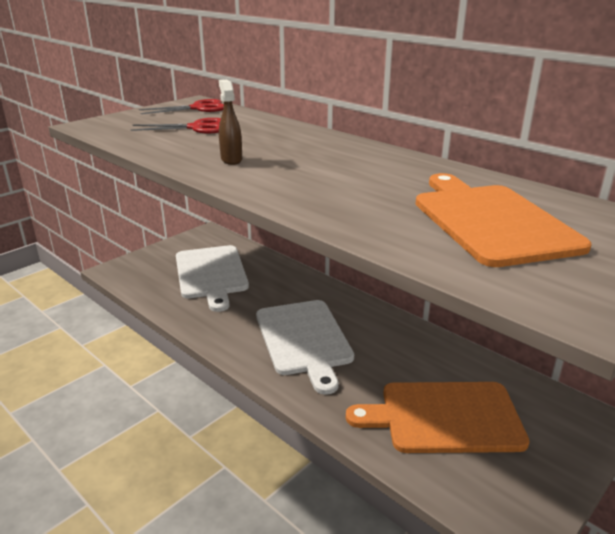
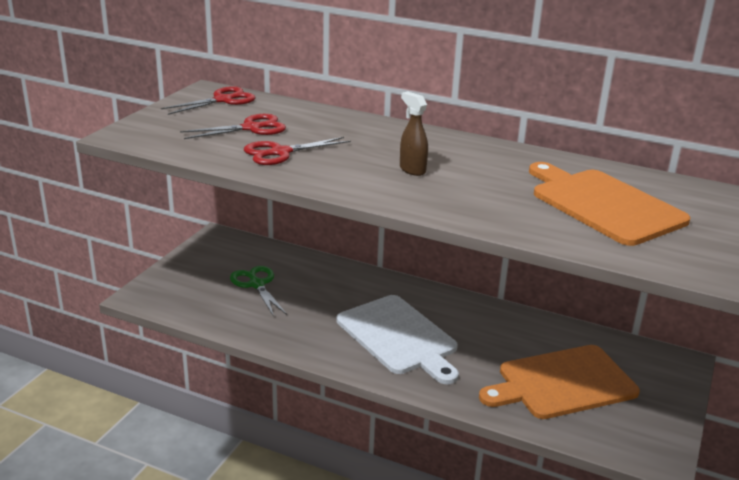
camera: 20 degrees left, 0 degrees up
(199, 146) = (280, 153): none -> red scissors
(211, 274) = (256, 284): white cutting board -> green scissors
(231, 160) = (329, 166): brown spray bottle -> brown spray bottle (412, 170)

